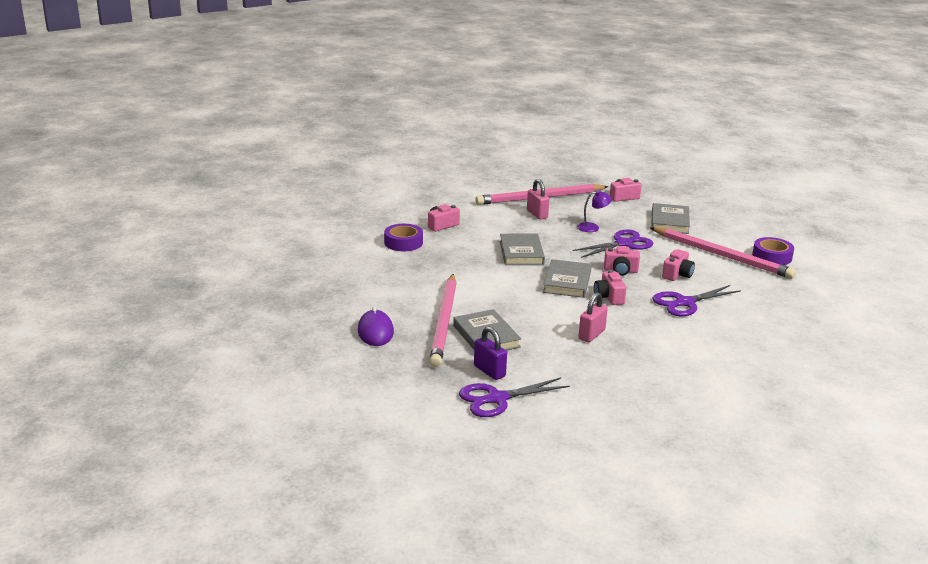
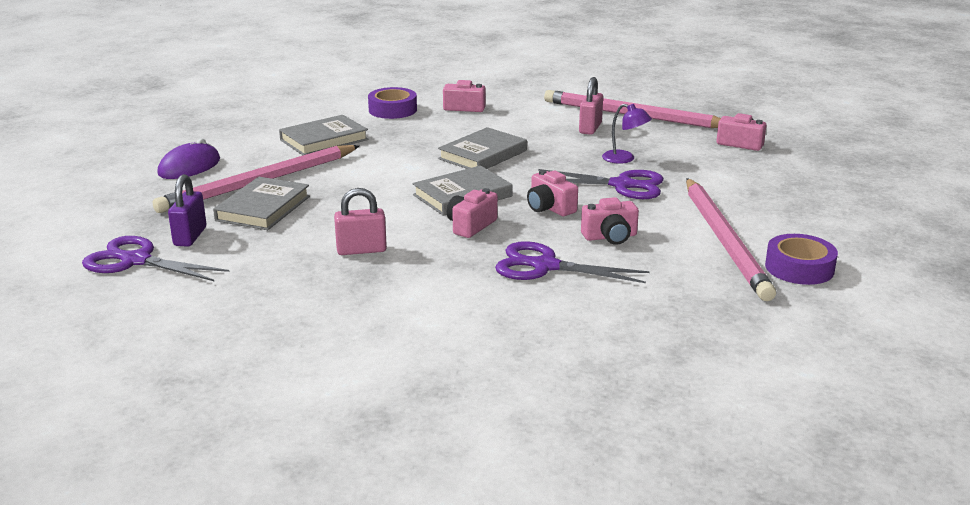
camera: 45 degrees right, 0 degrees up
(669, 222) = (741, 184): grey book -> grey book (324, 140)

